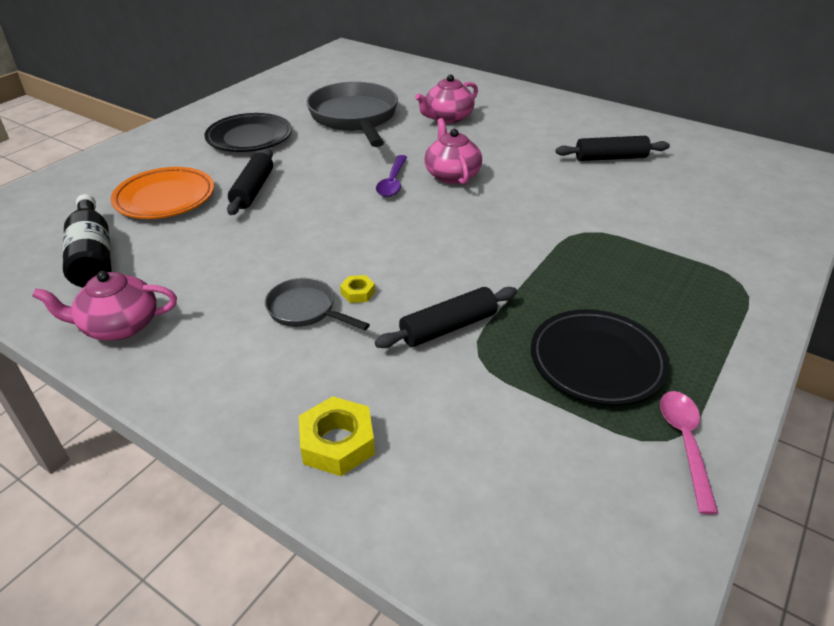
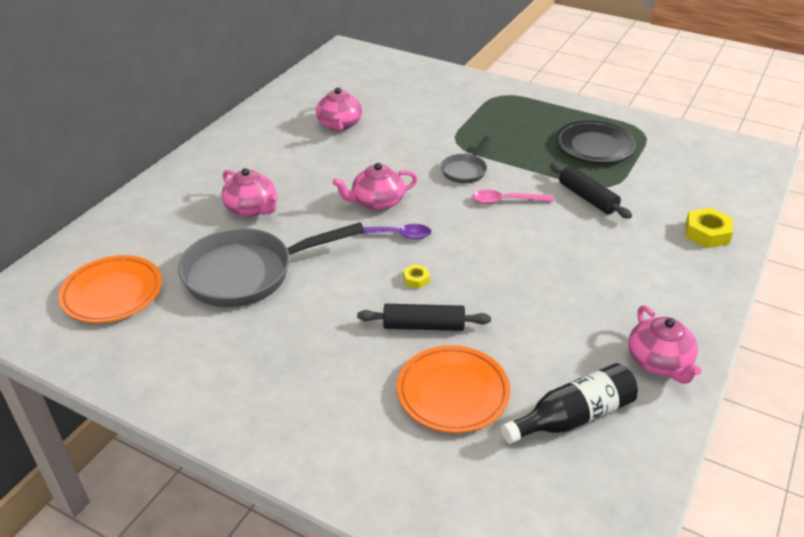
camera: 95 degrees left, 0 degrees up
(249, 138) = (298, 354): black plate -> none
(306, 310) = (596, 262): grey pan -> grey pan (465, 170)
(348, 77) = (112, 293): none -> orange plate
(358, 293) = (566, 239): yellow nut -> yellow nut (416, 279)
(610, 158) = (339, 125): black rolling pin -> pink teapot
(685, 443) = (642, 126): pink spoon -> pink spoon (506, 201)

